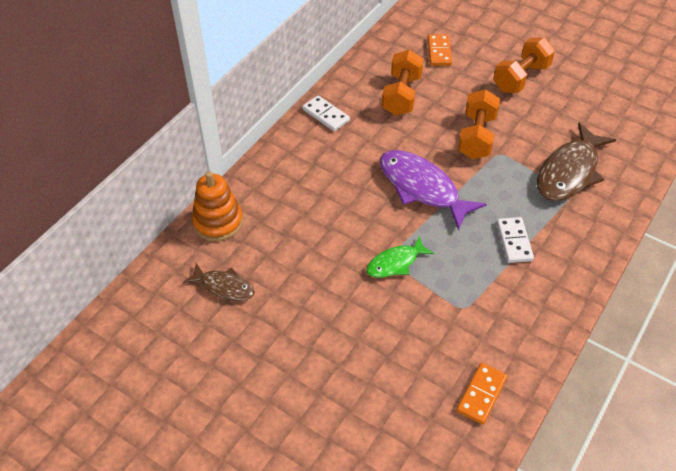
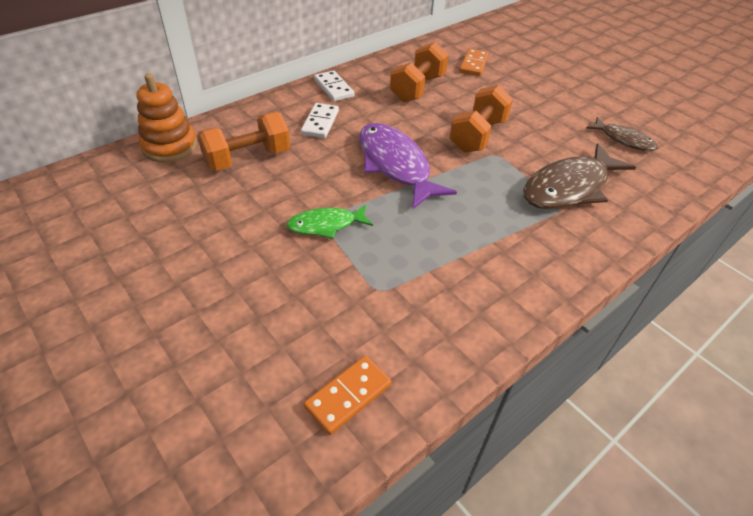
camera: 15 degrees right, 5 degrees down
(224, 287) = (132, 202): brown fish -> brown fish (624, 140)
(514, 241) = (474, 237): white domino -> white domino (320, 123)
(521, 78) = (549, 99): orange dumbbell -> orange dumbbell (247, 158)

